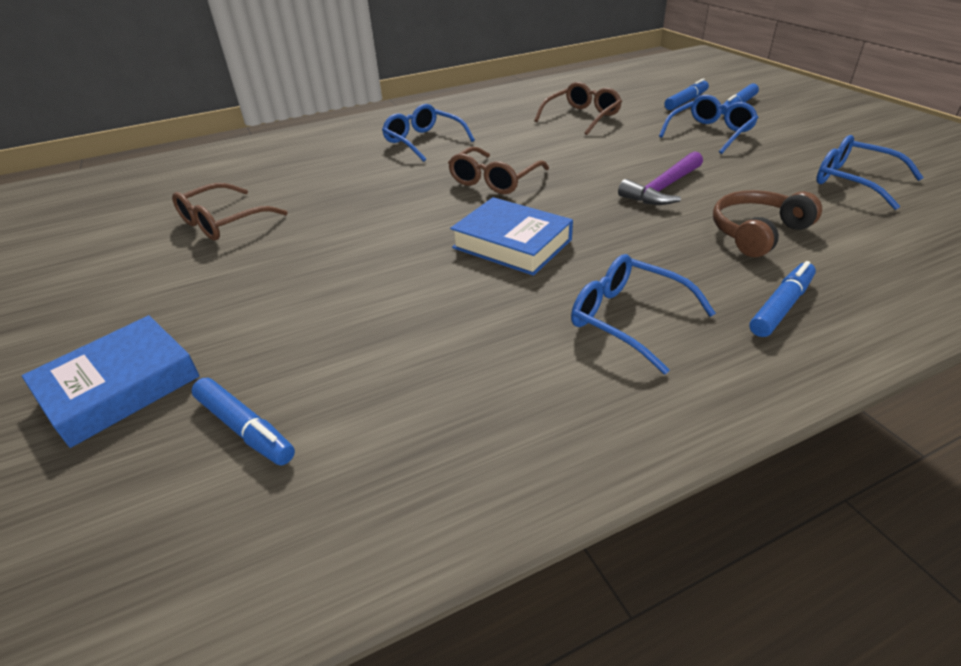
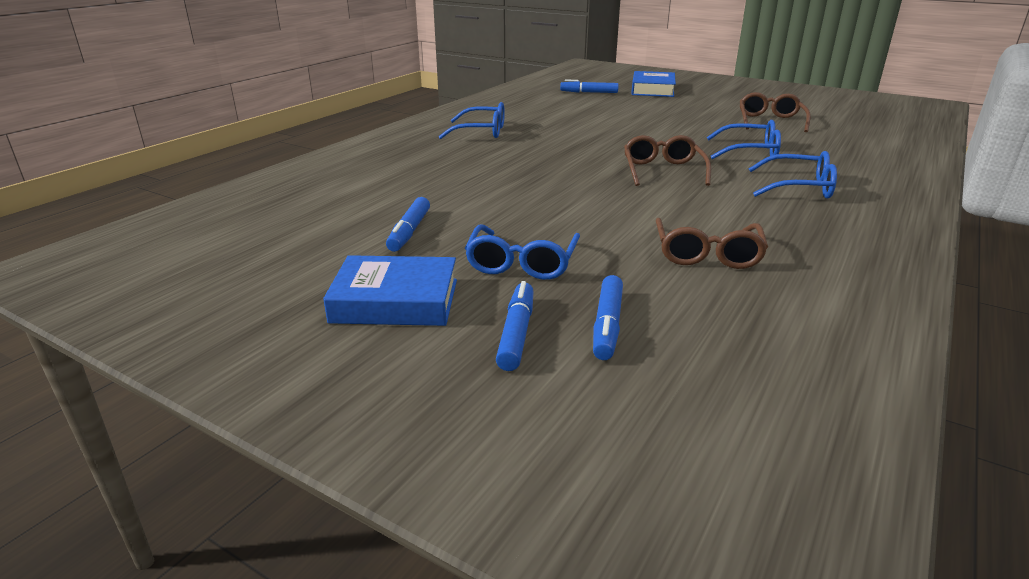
camera: 145 degrees right, 10 degrees down
(512, 244) = (582, 143): blue book -> blue book (395, 301)
(662, 189) = (520, 191): purple hammer -> none
(757, 232) = (428, 176): brown headphones -> none
(781, 306) = (404, 148): blue marker -> blue marker (409, 231)
(853, 181) = (346, 231): blue glasses -> blue glasses (750, 152)

